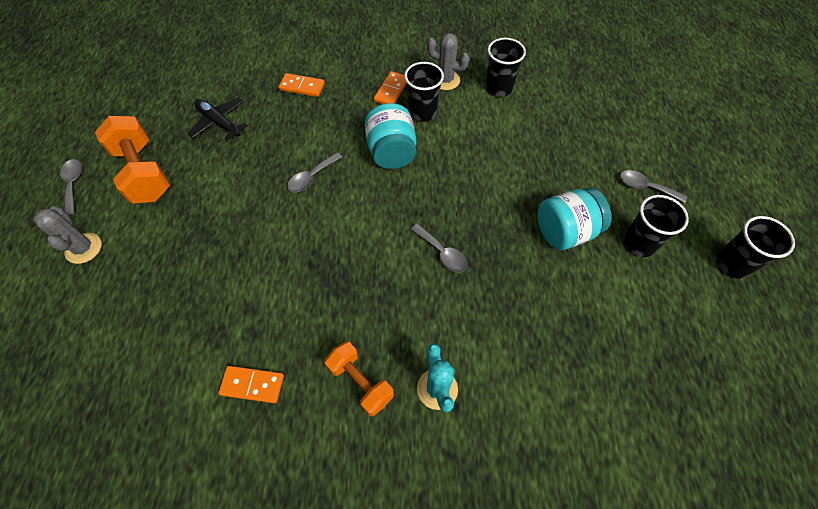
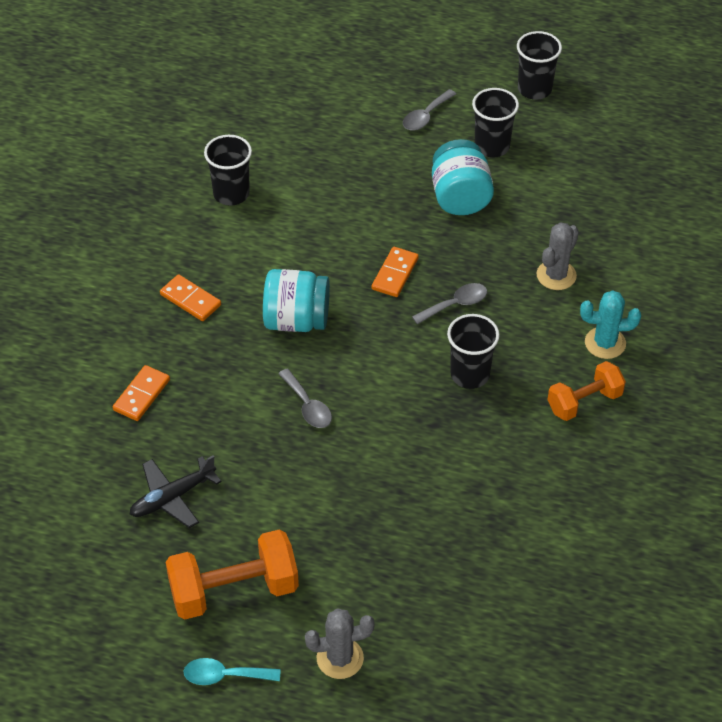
camera: 75 degrees left, 10 degrees down
(73, 184) = (224, 675): grey spoon -> turquoise spoon
(252, 385) = (566, 493): orange domino -> orange domino (395, 274)
(422, 112) = (242, 276): black cup -> black cup (470, 374)
(445, 80) = (195, 241): grey cactus -> grey cactus (556, 275)

